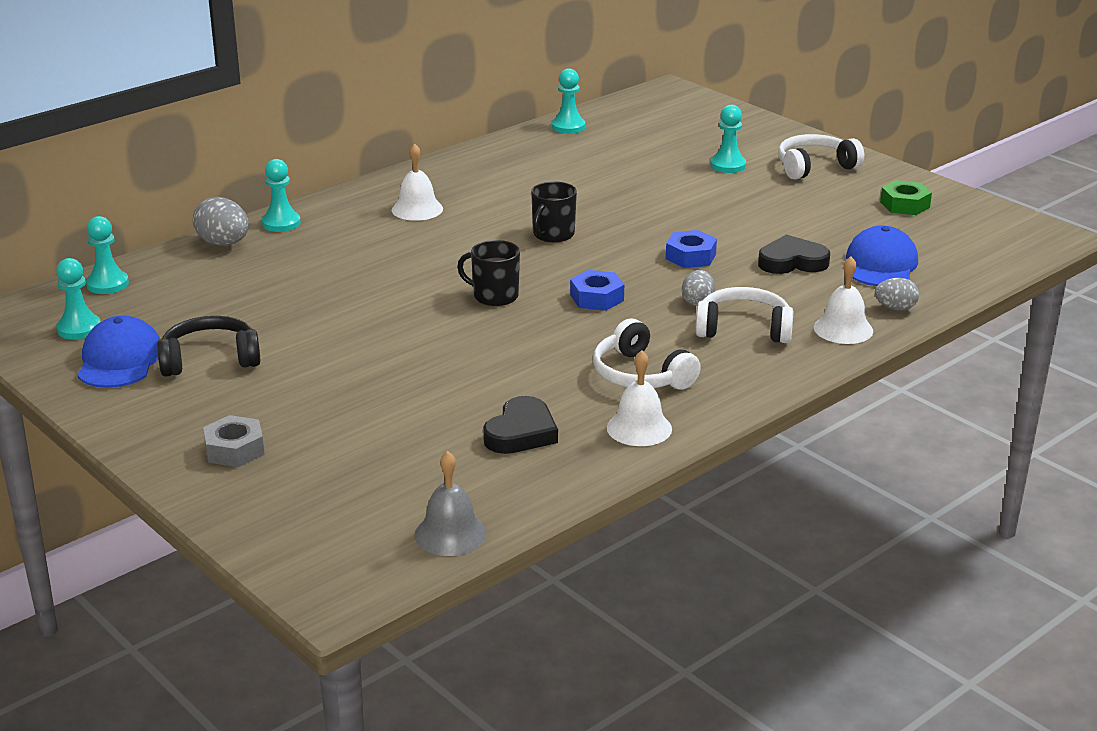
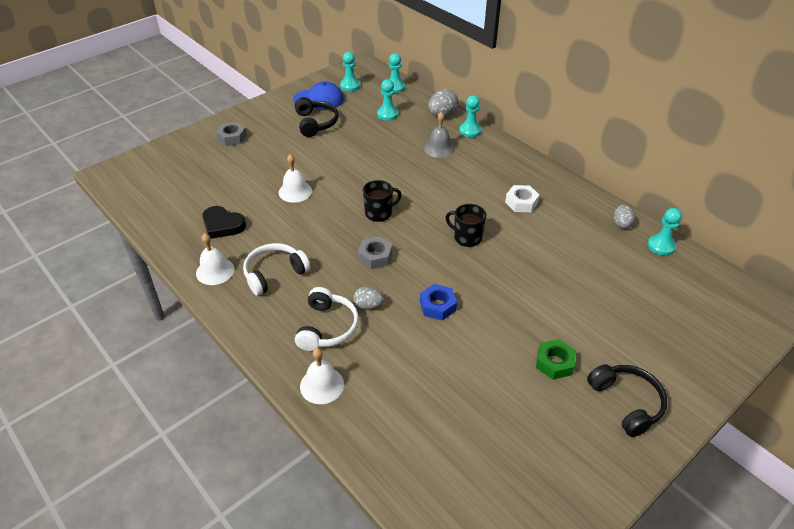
camera: 90 degrees right, 15 degrees up
(417, 209) = (497, 178): white bell -> white bell (295, 191)
(450, 534) = (140, 204): grey bell -> grey bell (439, 148)
(477, 196) = (521, 202): none -> white nut
(494, 296) = (379, 213): black mug -> black mug turned 45 degrees clockwise
(596, 298) = (375, 256): blue nut -> grey nut
(728, 165) = (612, 339): turquoise pawn -> turquoise pawn (387, 114)
(792, 262) = (432, 365): black heart -> none
(815, 167) = (626, 403): white headphones -> black headphones
(880, 265) = (429, 426): blue cap -> none
(895, 308) = (352, 424): grey egg -> grey egg (621, 223)
(904, 205) = (555, 465): green nut -> green nut (554, 363)

